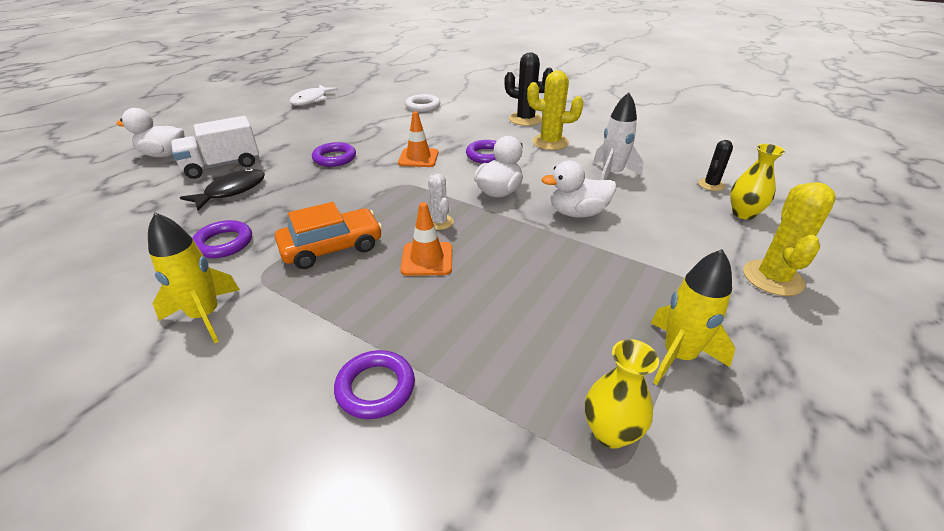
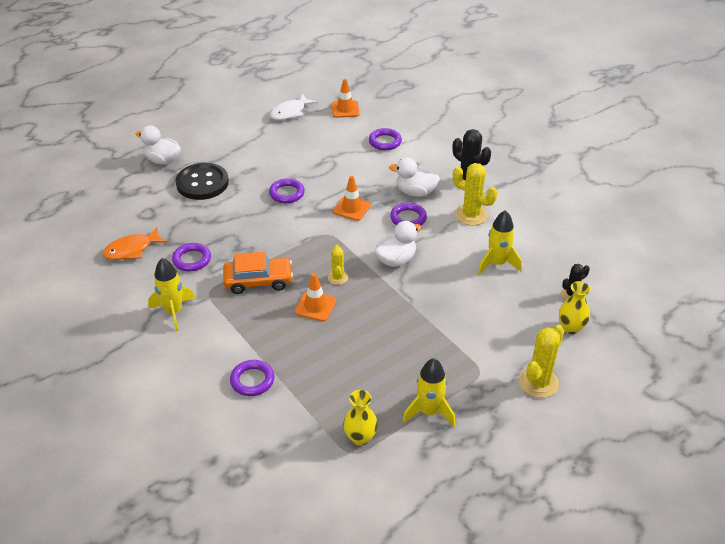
camera: 20 degrees right, 5 degrees up
(124, 250) = (132, 250): none -> orange fish
(222, 166) = (202, 183): white truck -> black button
(232, 191) = (205, 212): black fish -> none
(369, 91) = (345, 109): none -> orange traffic cone
(423, 106) = (385, 142): white ring -> purple ring
(439, 222) = (338, 277): white cactus -> yellow cactus
(577, 213) = (442, 294): white duck -> white duck (415, 192)
(611, 174) = (497, 264): white rocket -> yellow rocket

